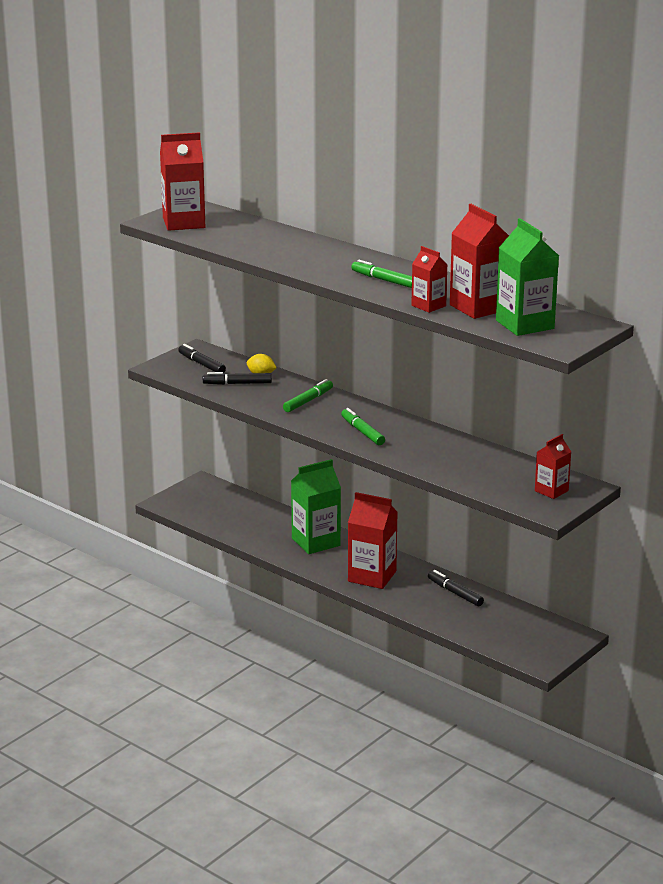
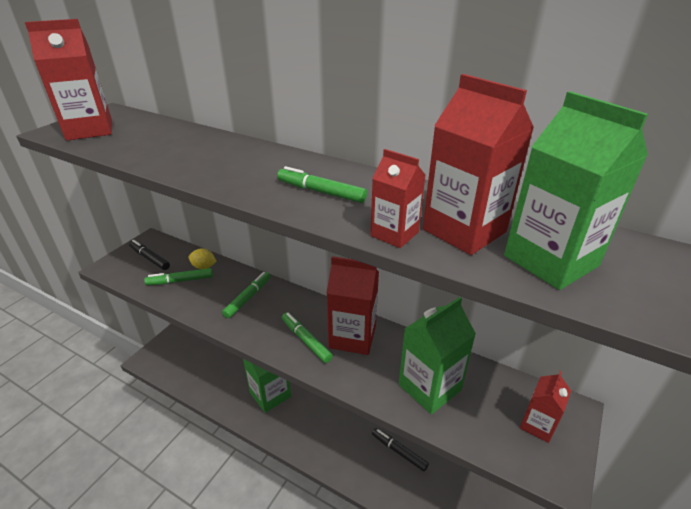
camera: 10 degrees left, 10 degrees up
(237, 383) = (180, 281): black marker -> green marker
(372, 576) = (323, 437): red carton -> red carton (352, 337)
(468, 466) = (429, 387): none -> green carton

